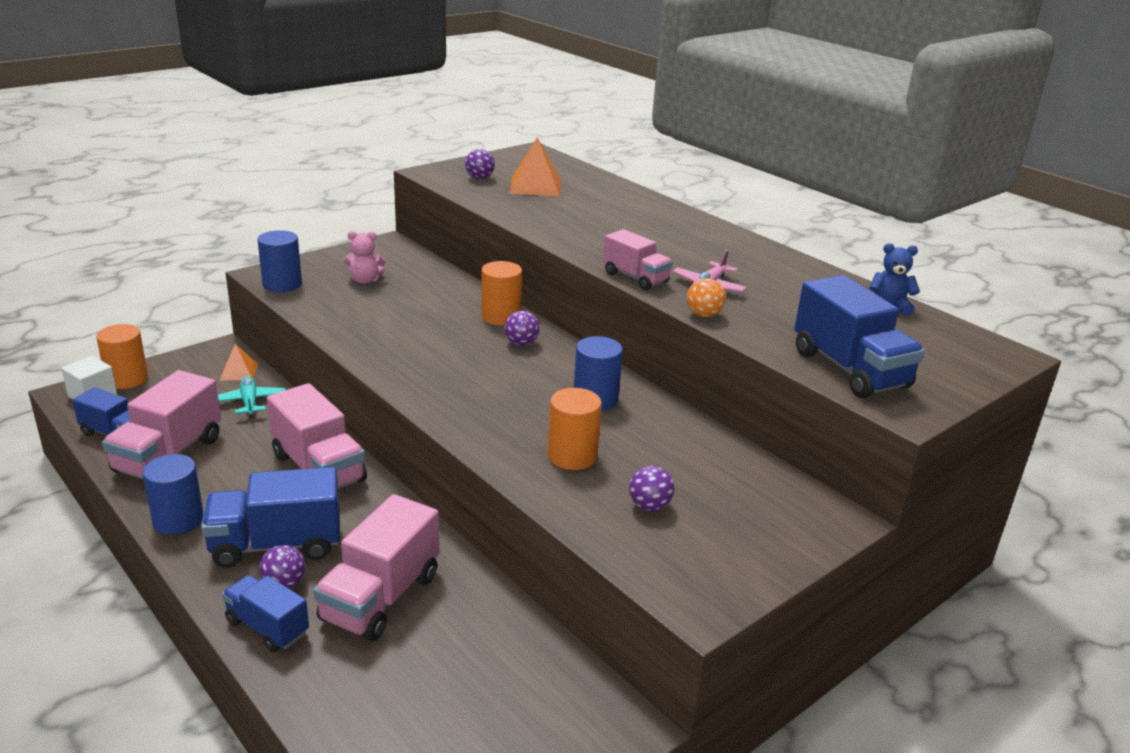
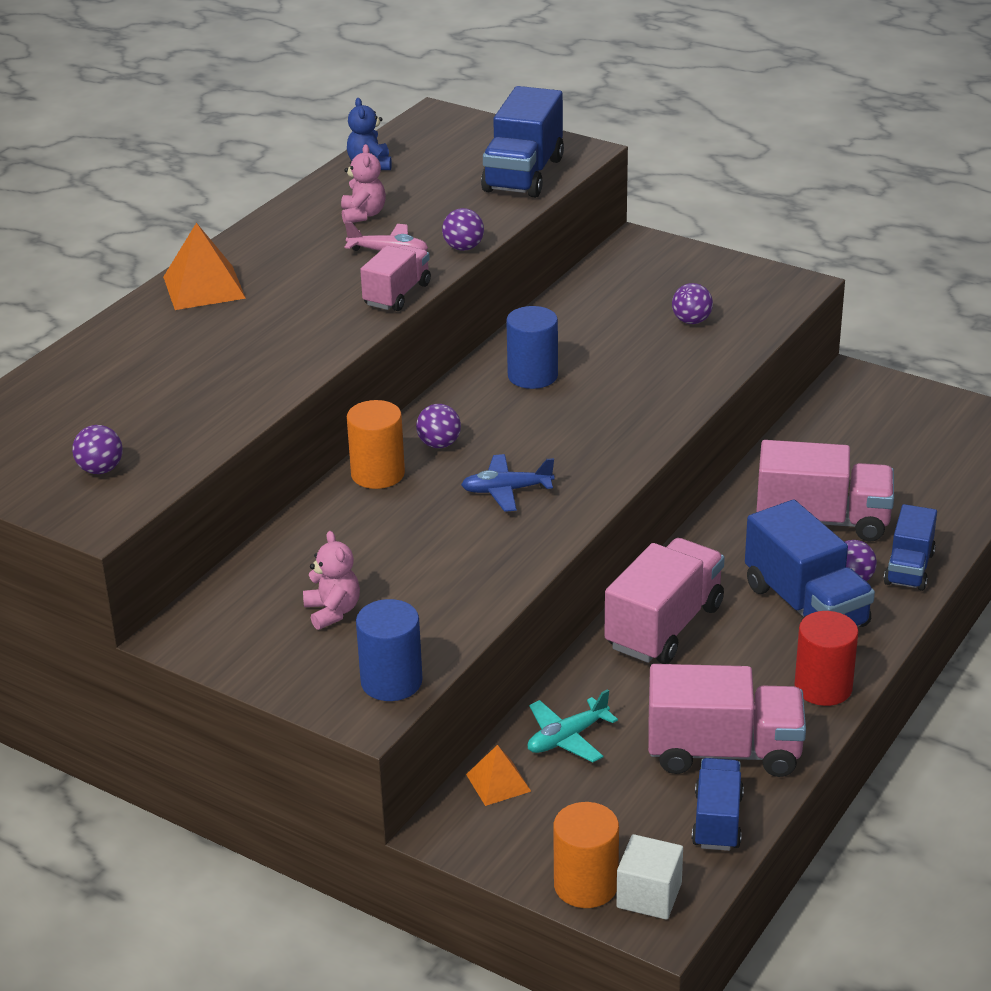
camera: 105 degrees left, 5 degrees up
(178, 520) = (823, 687): blue cylinder -> red cylinder
(440, 354) = (506, 490): none -> blue plane
(535, 186) = (114, 416): orange pyramid -> orange pyramid (204, 287)
(572, 456) = (647, 369): orange cylinder -> none
(703, 315) = (463, 248): orange ball -> purple ball
(785, 288) = (363, 215): none -> pink teddy bear
(850, 369) = (523, 175): blue truck -> blue truck turned 150 degrees clockwise

